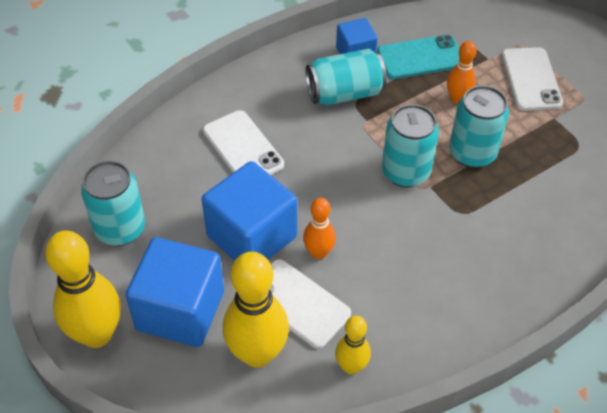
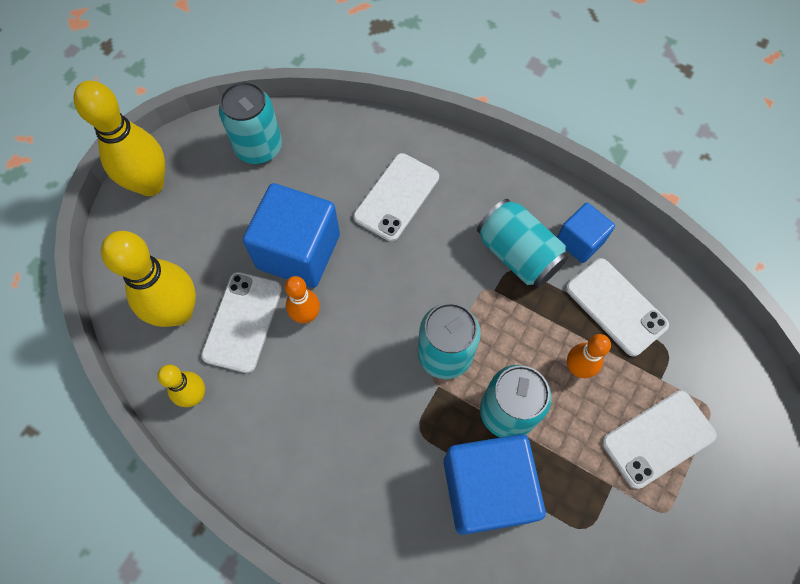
camera: 65 degrees right, 15 degrees up
(180, 310) = (197, 233): blue cube -> blue cube (486, 489)
(420, 57) = (616, 306): turquoise phone -> white phone

